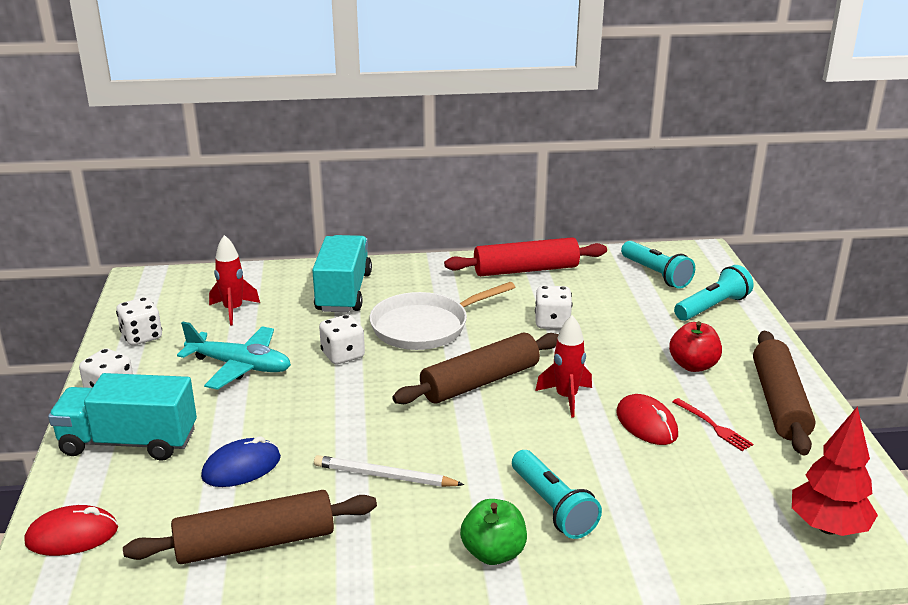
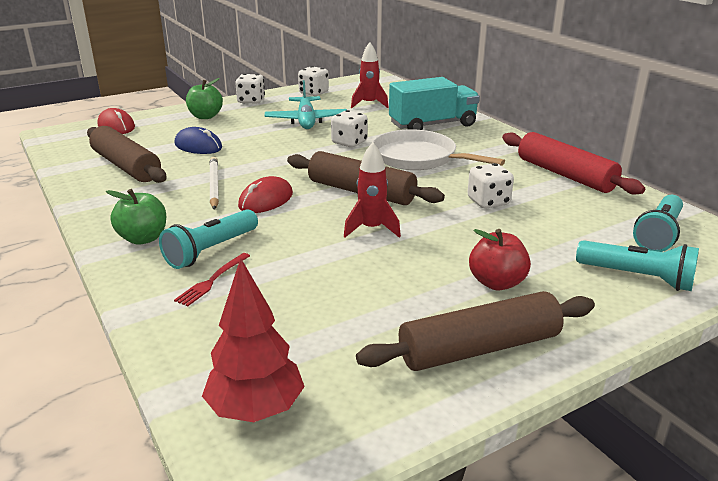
camera: 65 degrees right, 0 degrees up
(129, 442) = (205, 116): turquoise truck -> green apple
(646, 424) = (364, 273): red mouse -> red mouse (266, 200)
(713, 426) = (392, 310): red fork -> red fork (212, 281)

